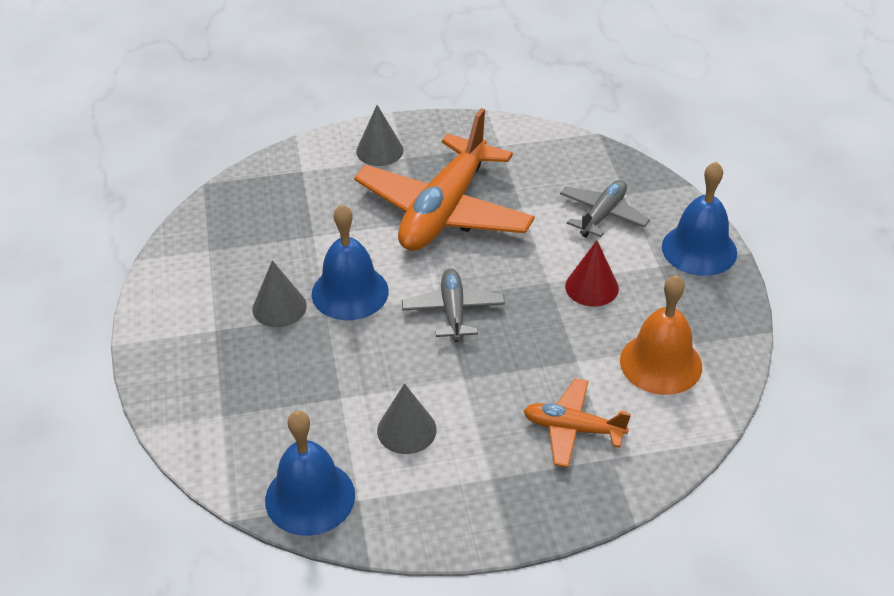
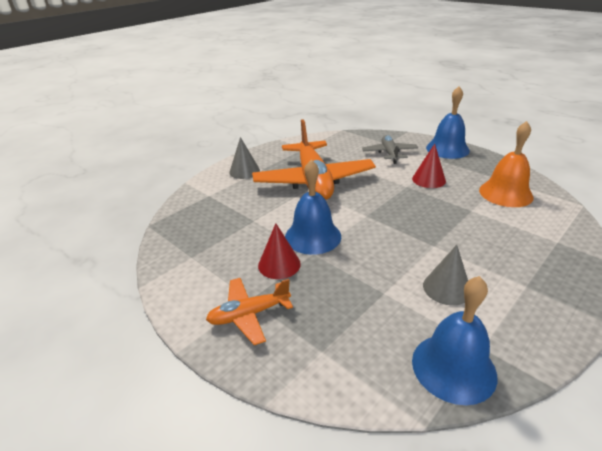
camera: 35 degrees left, 10 degrees down
(279, 307) = (279, 264): grey cone -> red cone
(453, 311) = (381, 218): grey plane -> none
(572, 429) = (520, 239): orange plane -> orange plane (249, 315)

